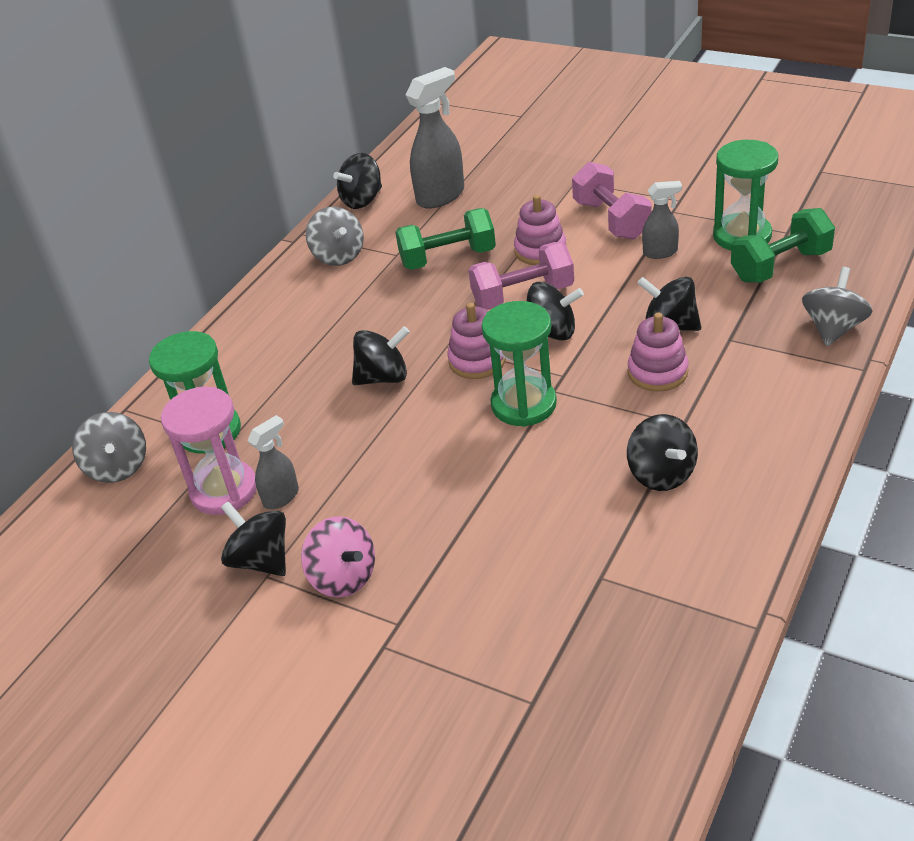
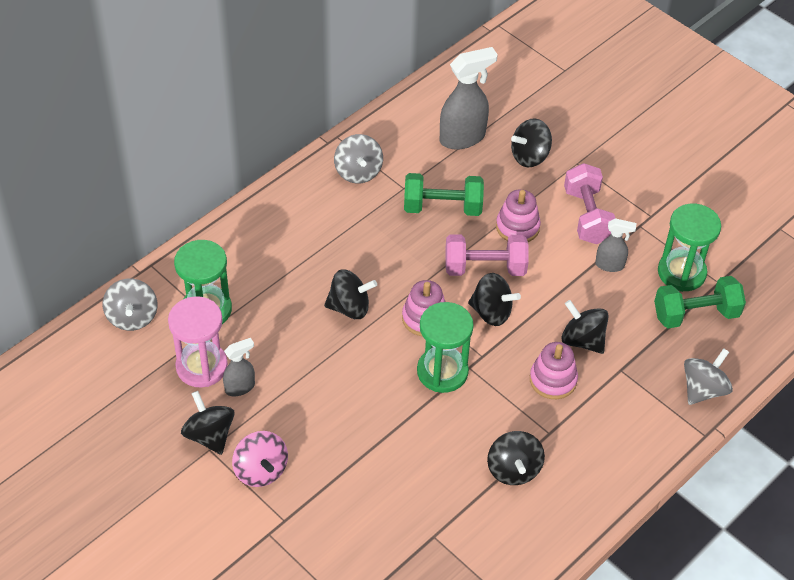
camera: 10 degrees right, 10 degrees up
(362, 200) = (398, 118): black spinning top -> black spinning top (530, 156)

